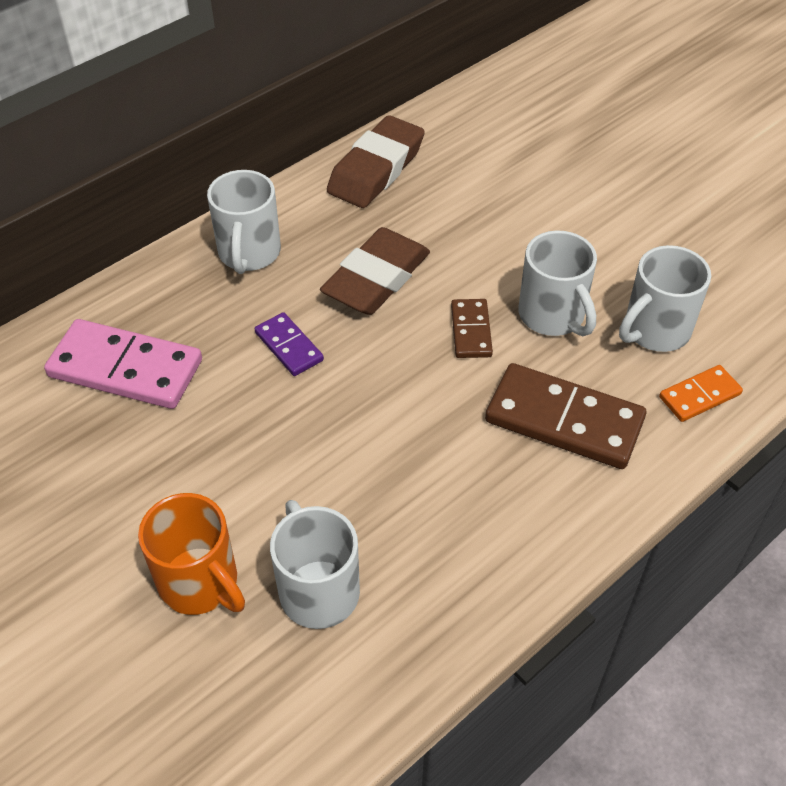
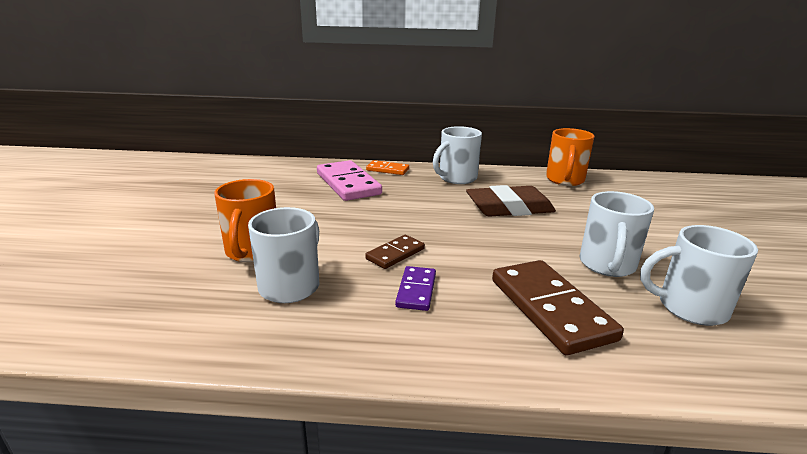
camera: 45 degrees right, 25 degrees down
(289, 346) = (427, 208): purple domino -> purple domino (416, 290)
(376, 169) = (565, 180): brown eraser -> orange mug
(471, 331) = (538, 246): brown domino -> brown domino (395, 254)
(699, 395) = (694, 359): orange domino -> orange domino (387, 170)

